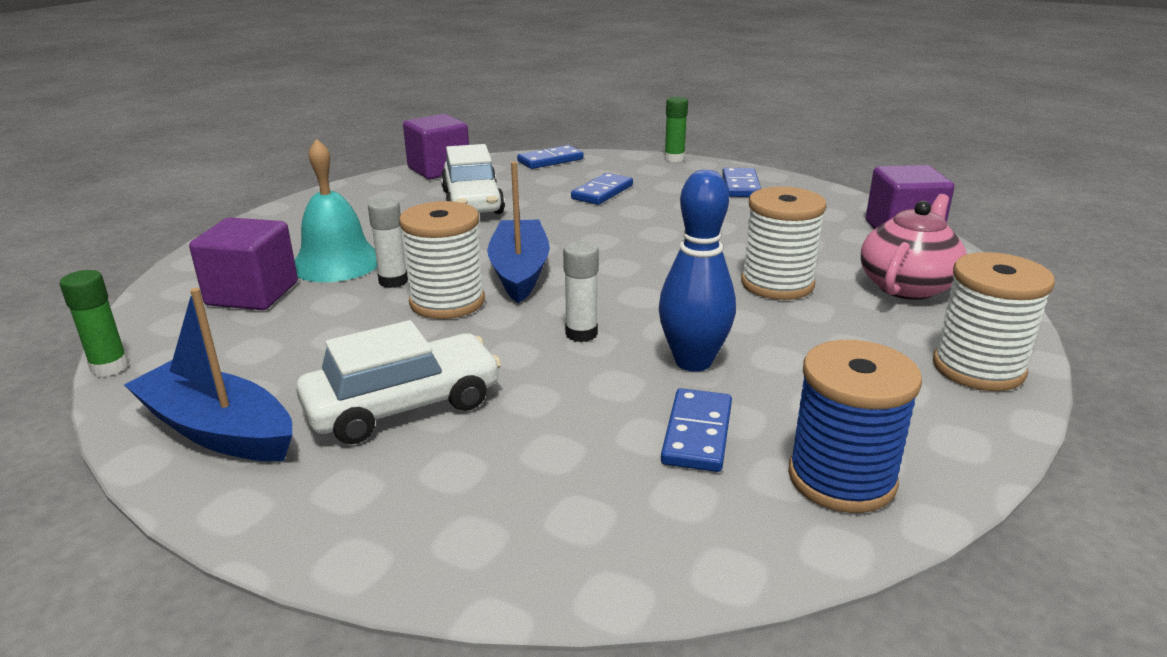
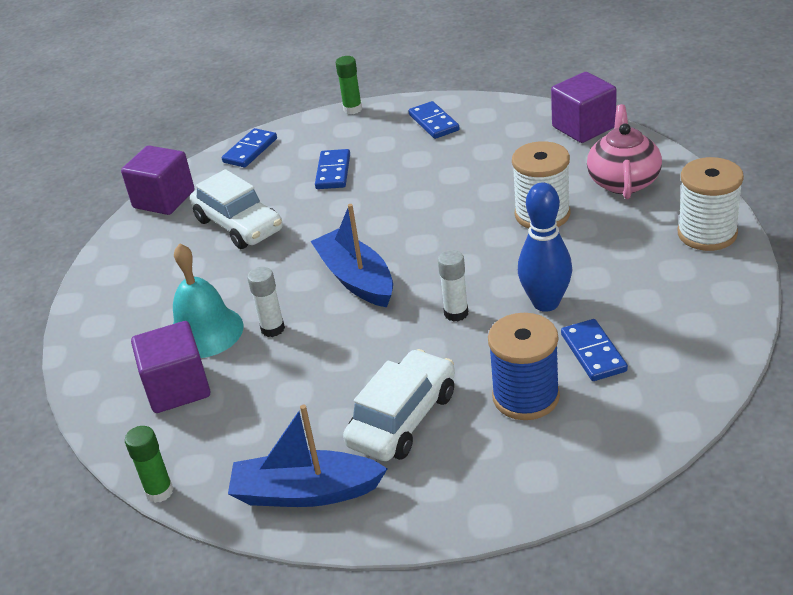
camera: 25 degrees left, 10 degrees up
(447, 302) = (335, 329): white spool -> none
(841, 479) = (689, 344): blue spool -> blue spool (526, 397)

